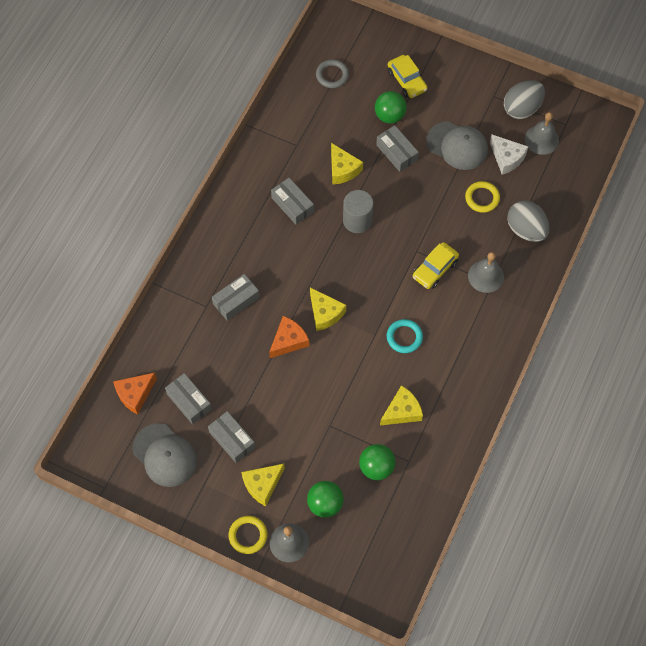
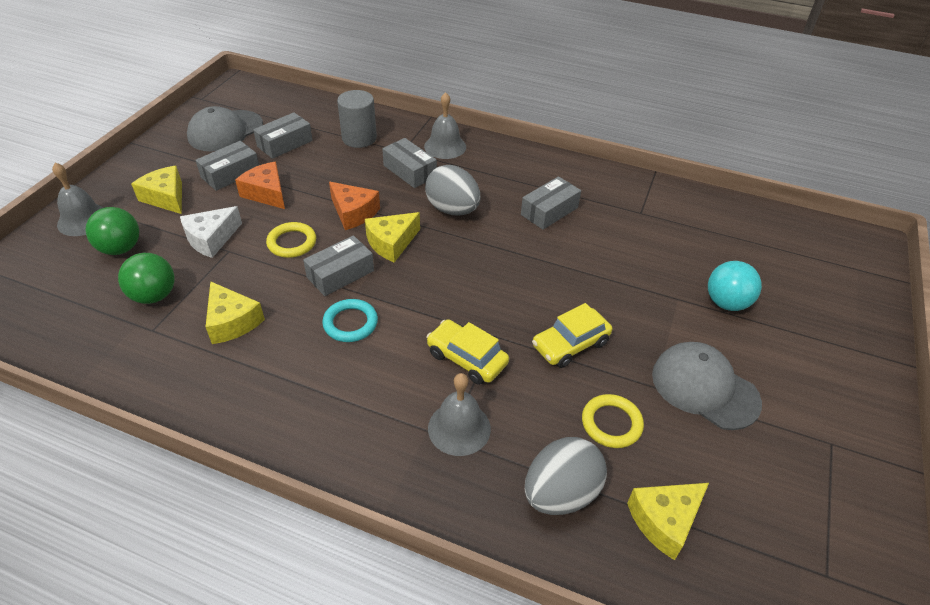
camera: 85 degrees right, 20 degrees down
(135, 394) = (300, 111): orange cheese -> orange cheese (266, 193)
(248, 535) = (107, 189): yellow ring -> yellow ring (292, 243)
(332, 75) = (767, 242): grey ring -> none
(343, 169) = (616, 255): yellow cheese -> yellow cheese (664, 521)
(357, 220) = (537, 271): grey cylinder -> grey cylinder (359, 138)
(389, 116) = (726, 303): green ball -> turquoise ball
(396, 152) = (664, 311): grey box -> grey box (340, 274)
(407, 81) = (800, 322): yellow car -> yellow car (570, 344)
(457, 146) = (704, 388): grey cap -> grey cap turned 105 degrees clockwise
(507, 158) = (706, 463): white cheese -> white cheese (211, 239)
(521, 109) = (825, 490): grey egg -> grey egg (452, 210)
(541, 139) = (770, 526): grey bell -> grey bell (445, 146)

